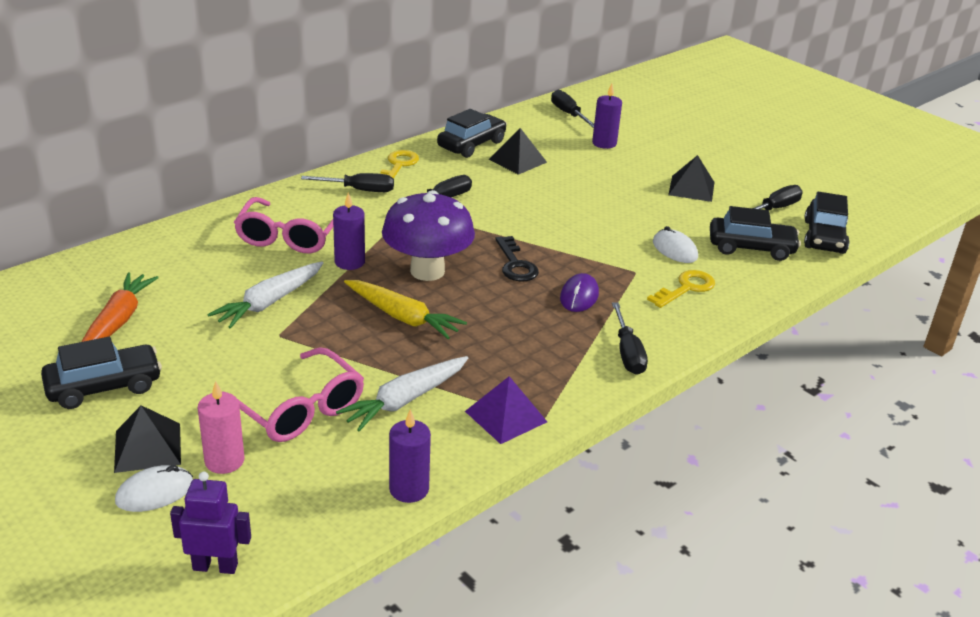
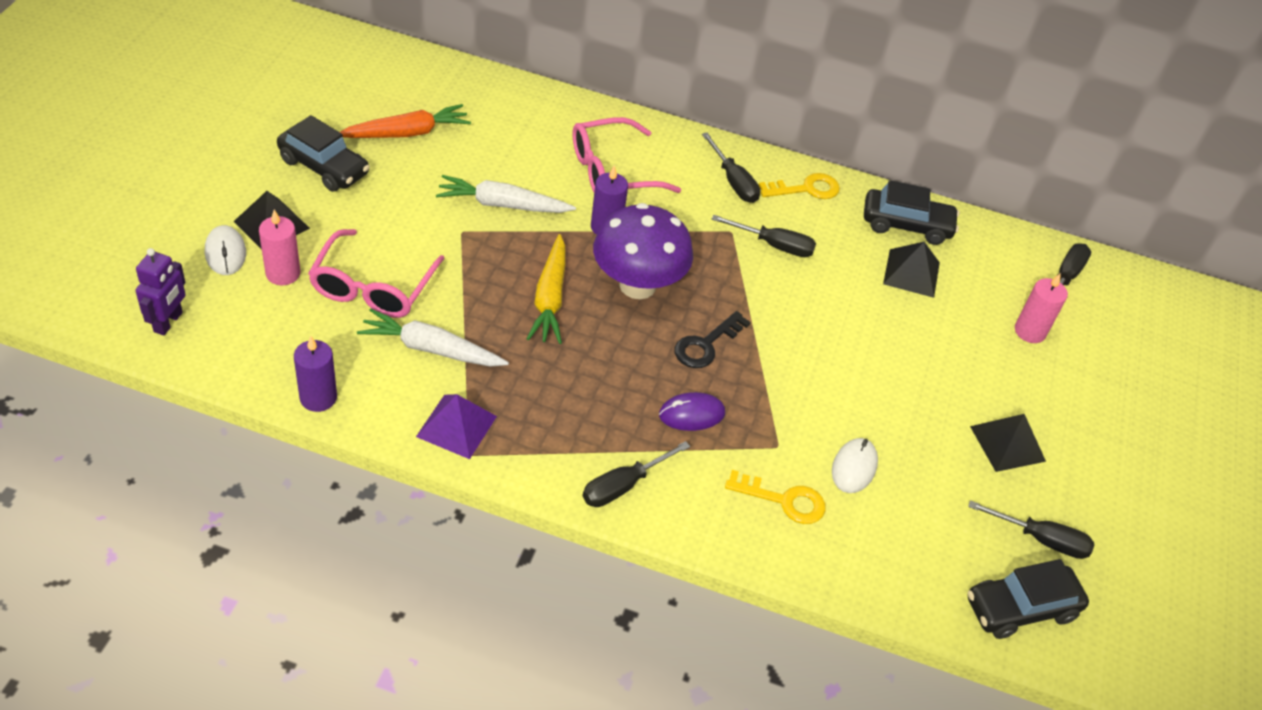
camera: 55 degrees right, 15 degrees up
(155, 492) = (225, 253): white mouse -> white mouse turned 45 degrees clockwise
(215, 566) = (168, 322): purple robot -> purple robot turned 45 degrees clockwise
(604, 143) = (1030, 331): purple candle -> pink candle
(751, 248) = (924, 538): black car -> none

